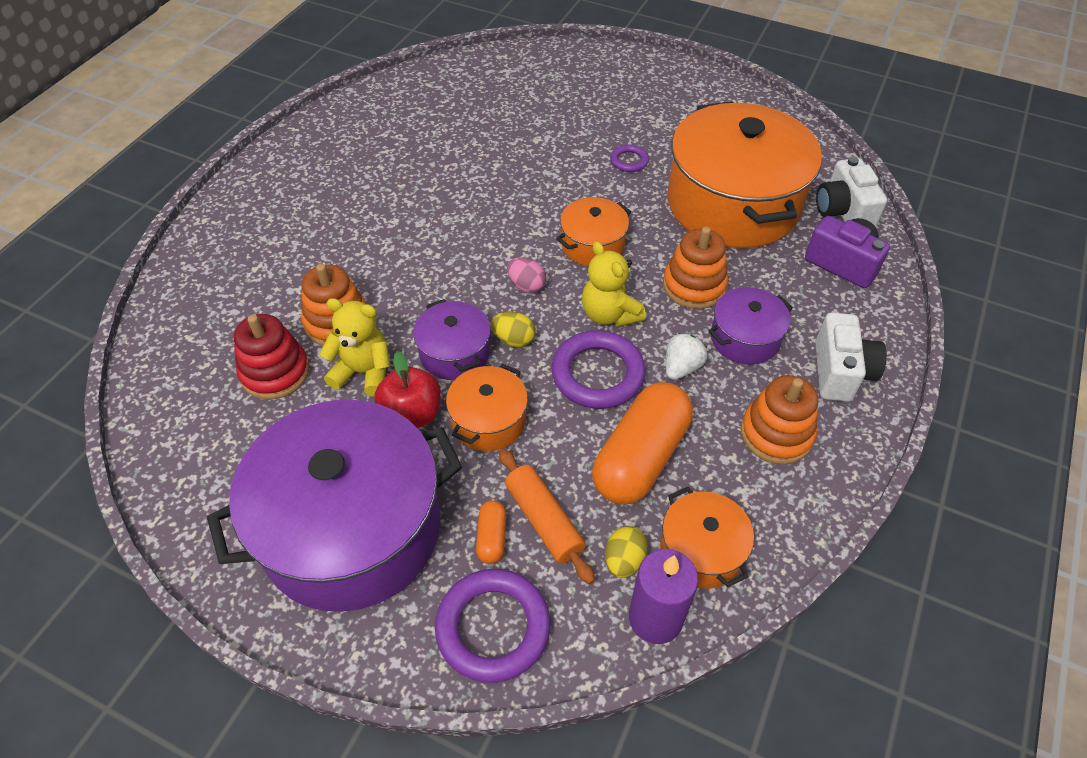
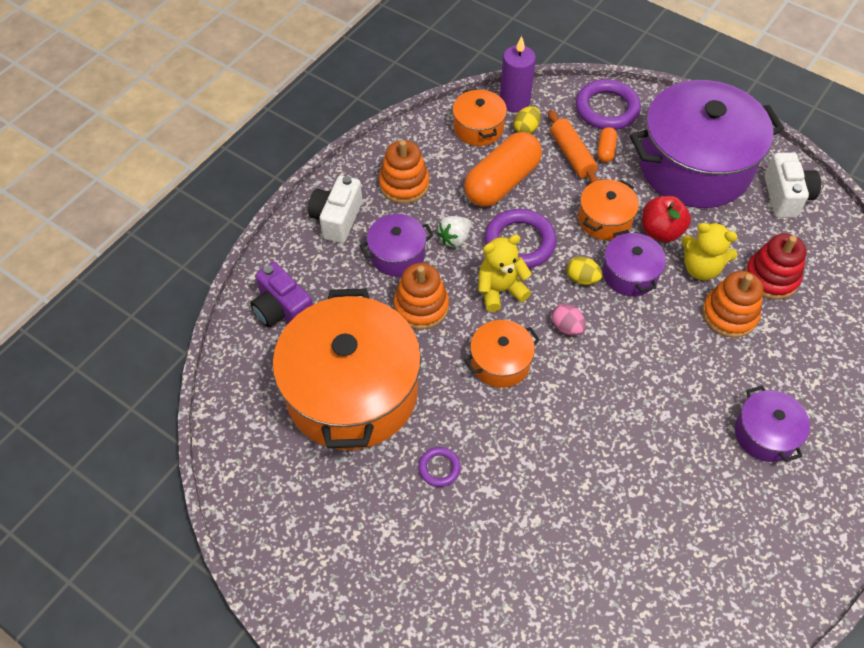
camera: 170 degrees left, 5 degrees up
(322, 218) = (765, 434): none -> purple pot
(609, 314) = (500, 290): yellow teddy bear -> yellow teddy bear turned 90 degrees counterclockwise
(843, 212) = (250, 366): white camera -> white camera (786, 196)

